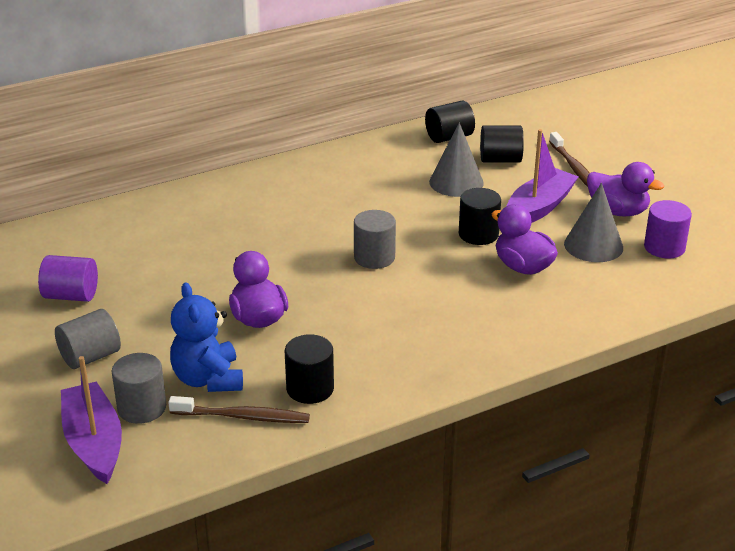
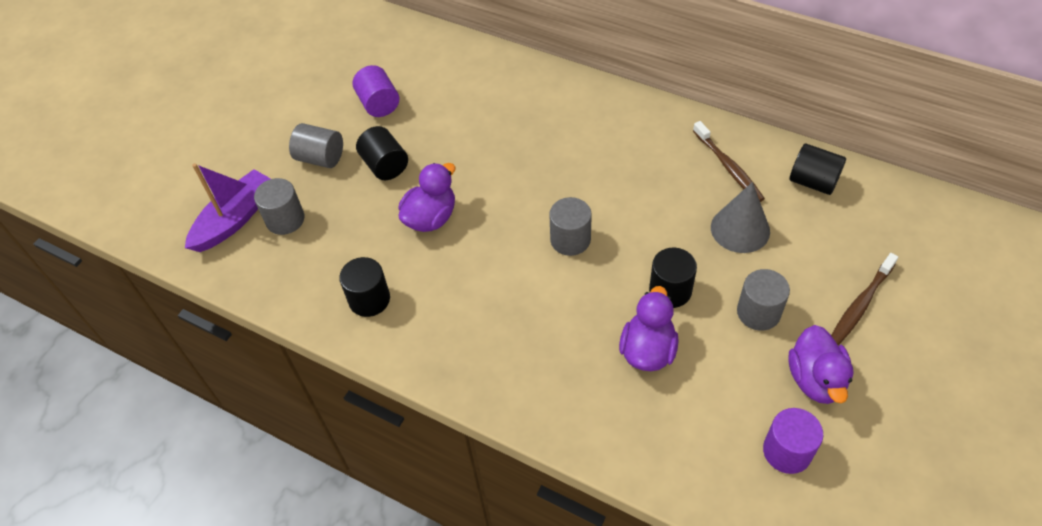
camera: 60 degrees right, 20 degrees up
(208, 379) = (339, 235): blue teddy bear -> none
(242, 417) = (311, 279): brown toothbrush -> brown toothbrush (728, 167)
(500, 160) = (814, 239): black cylinder -> black cylinder (385, 165)
(539, 208) = (758, 312): purple boat -> grey cylinder
(593, 245) = (734, 388): grey cone -> none

